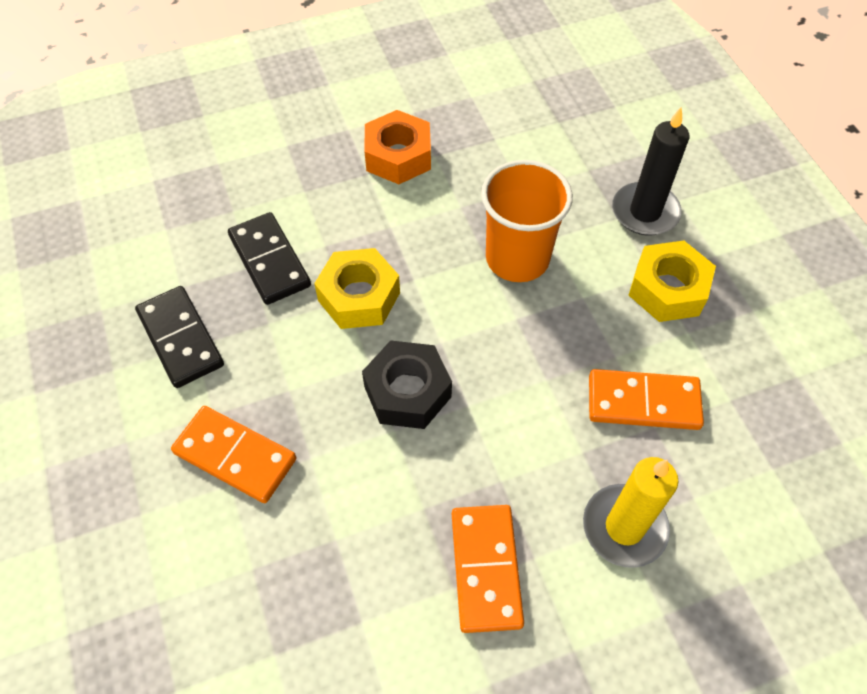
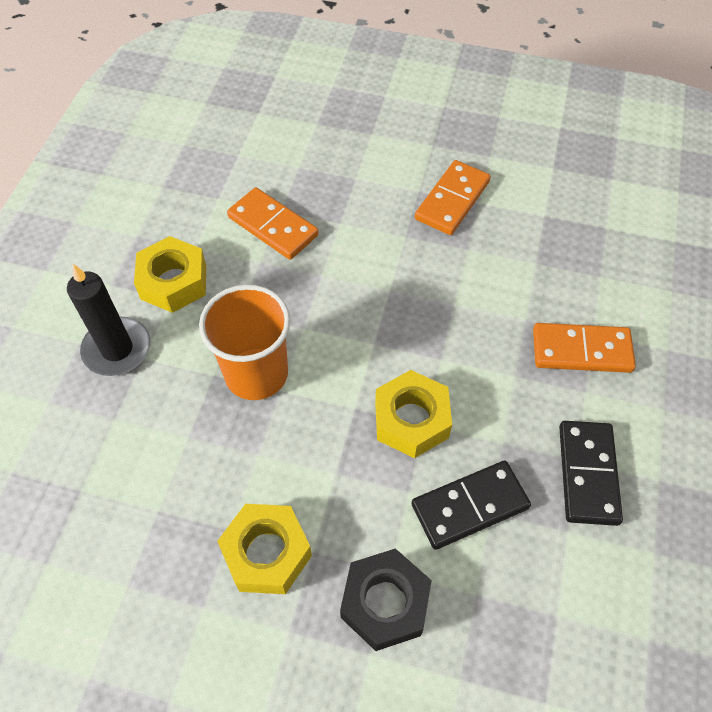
camera: 145 degrees left, 0 degrees up
(235, 456) = (581, 350): orange domino -> orange domino turned 60 degrees counterclockwise
(269, 261) = (470, 506): black domino -> black domino turned 60 degrees clockwise
(398, 156) = (266, 553): orange nut -> yellow nut
(407, 391) = (426, 323): black nut -> black nut (385, 603)
(624, 527) = (353, 176): yellow candle -> none

